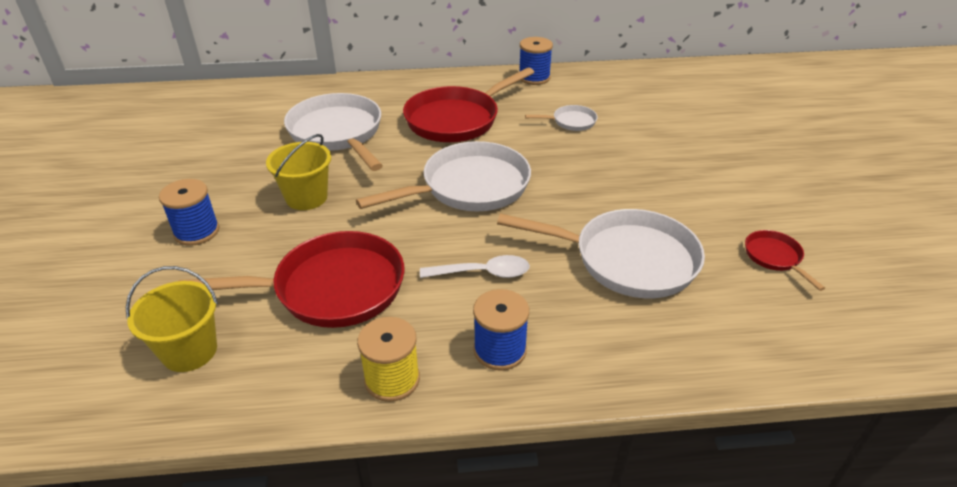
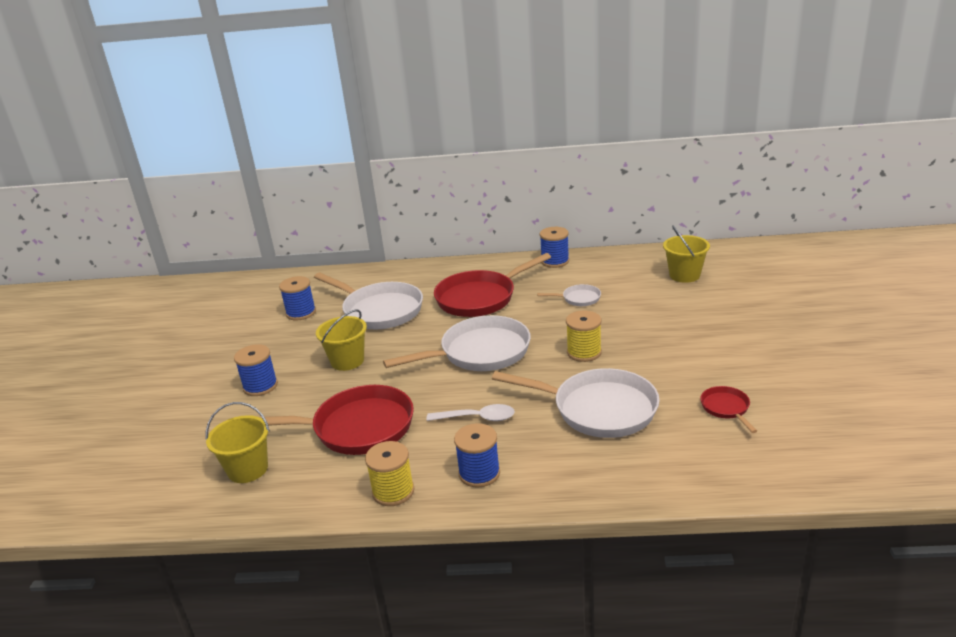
camera: 10 degrees right, 10 degrees down
(240, 135) = (301, 313): none -> blue spool
(338, 133) = (379, 310): white pan -> white pan turned 150 degrees clockwise
(592, 187) = (584, 352): none -> yellow spool
(682, 96) = (684, 275): none -> yellow bucket

